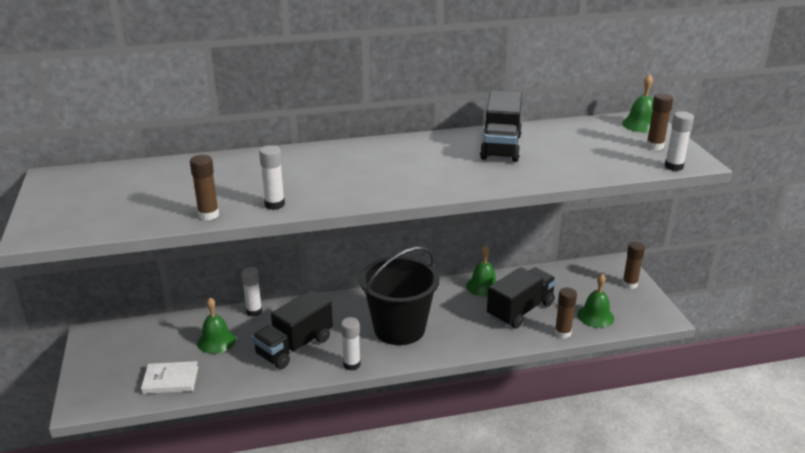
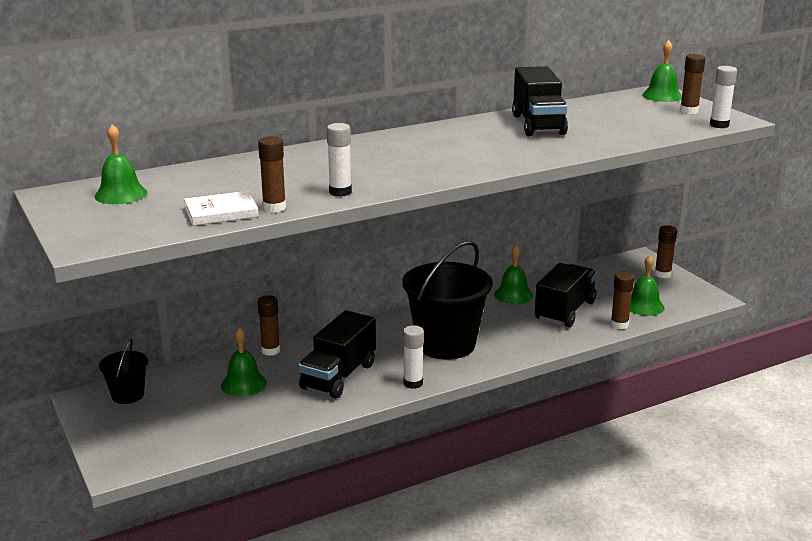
camera: 15 degrees left, 5 degrees down
(101, 183) = (121, 194): none -> green bell
(124, 336) = (128, 395): none -> black bucket
(170, 380) = (212, 427): white book -> white book (221, 212)
(254, 311) = (270, 350): white glue stick -> brown glue stick

